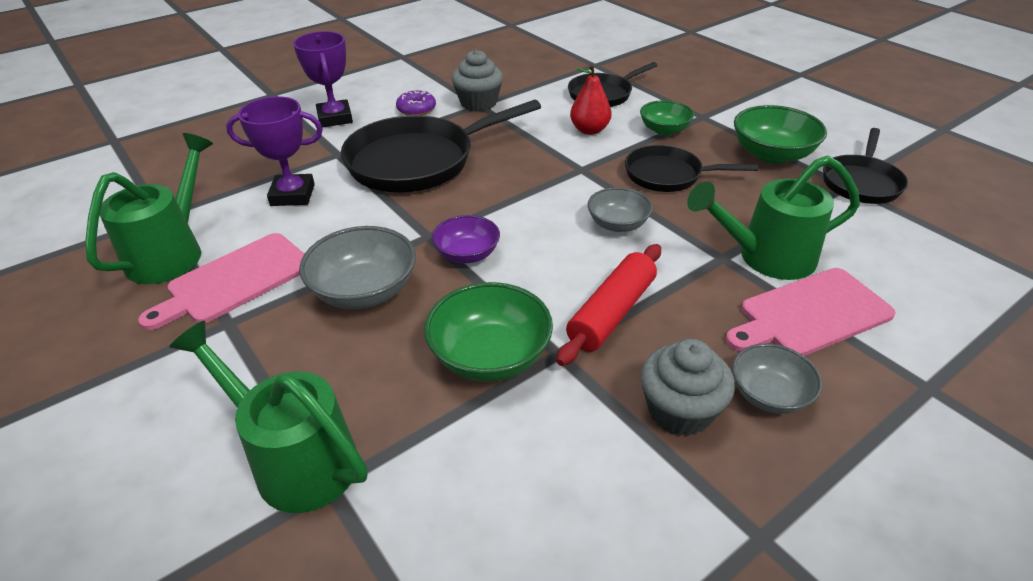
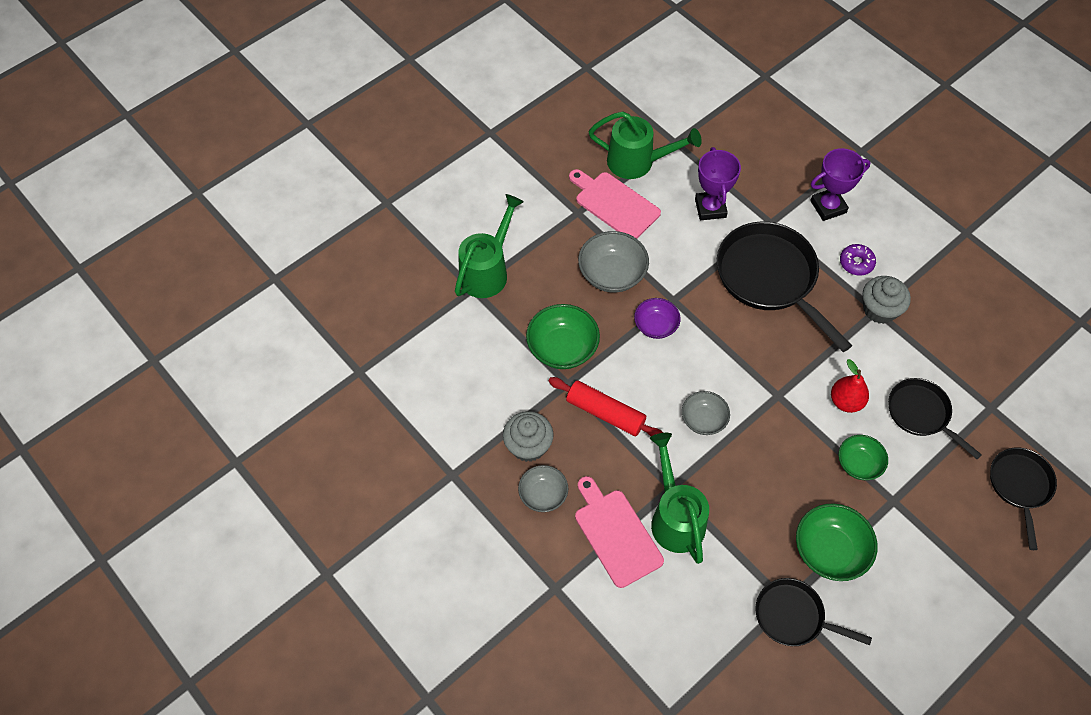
camera: 85 degrees right, 20 degrees up
(668, 175) = (779, 460): black pan -> black pan (1020, 486)

